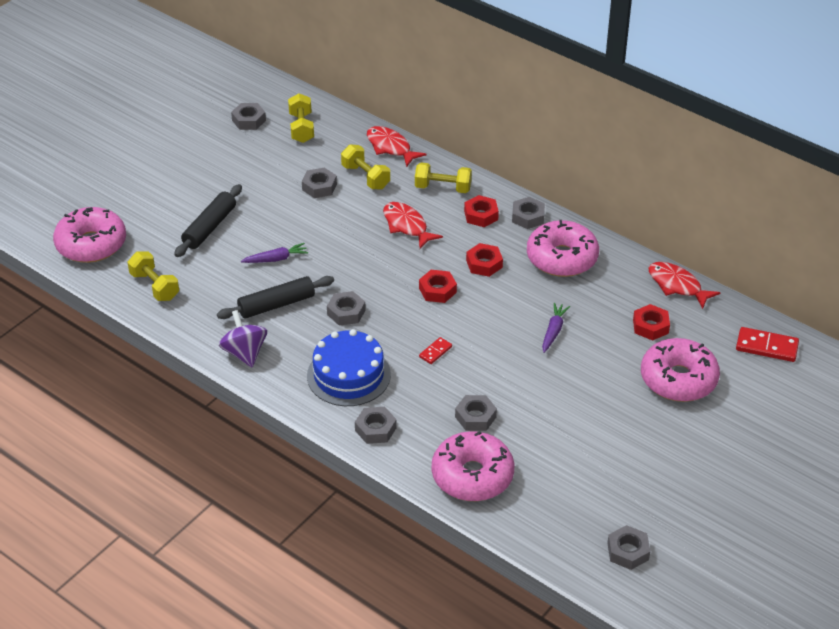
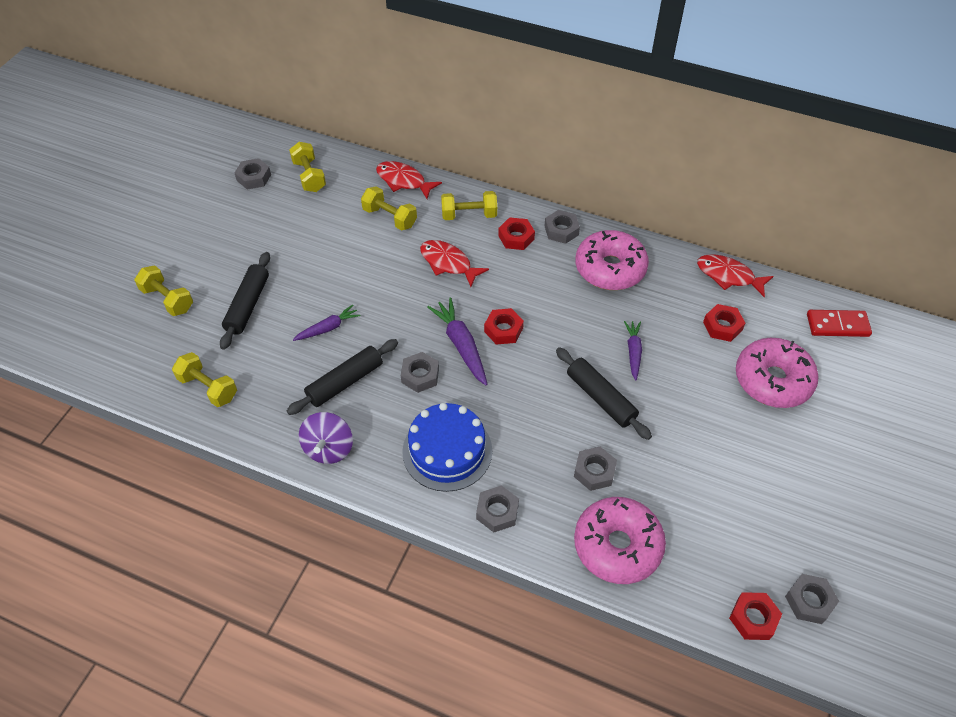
camera: 15 degrees left, 10 degrees up
(91, 244) = (125, 351): pink donut -> none
(139, 210) = (167, 299): none -> yellow dumbbell
(245, 353) = (329, 448): purple spinning top -> purple spinning top turned 135 degrees counterclockwise
(319, 187) = (347, 237): grey nut -> none
(393, 295) = (461, 345): none -> purple carrot
(435, 352) = (526, 402): red domino -> none
(484, 264) = (538, 290): red nut -> red nut (753, 618)
(506, 362) = (601, 398): none -> black rolling pin

